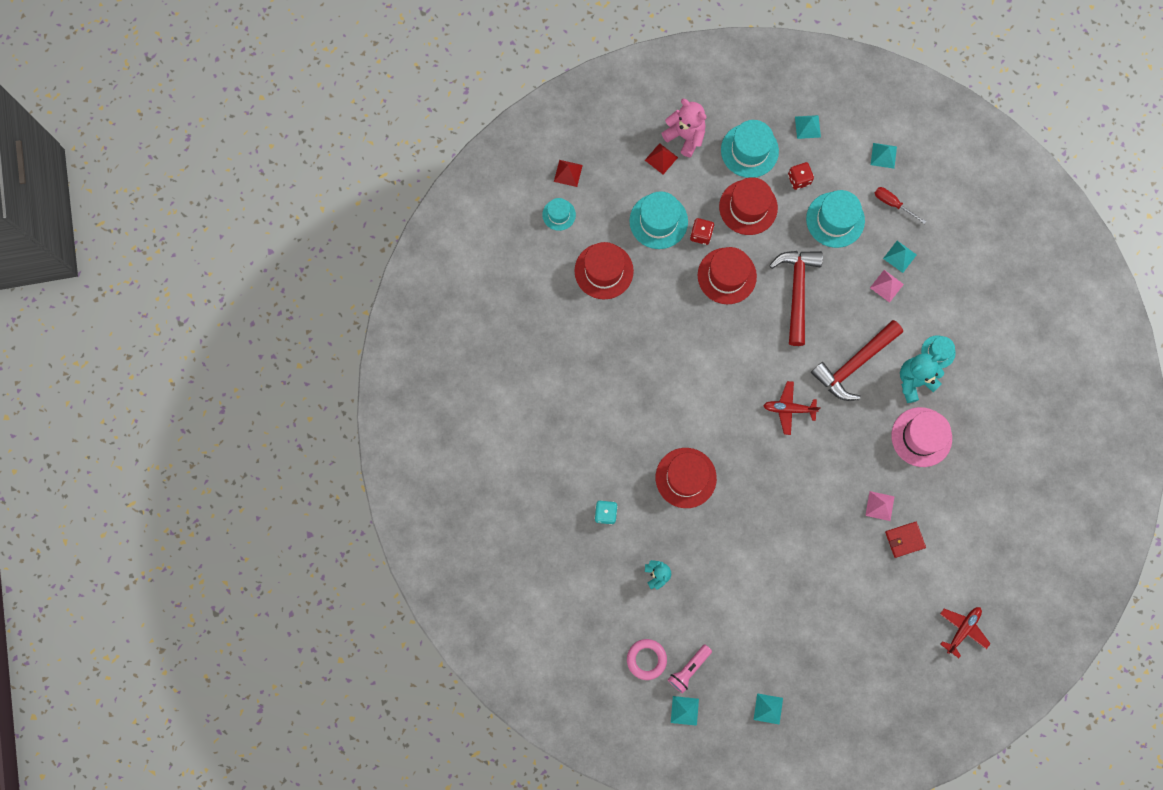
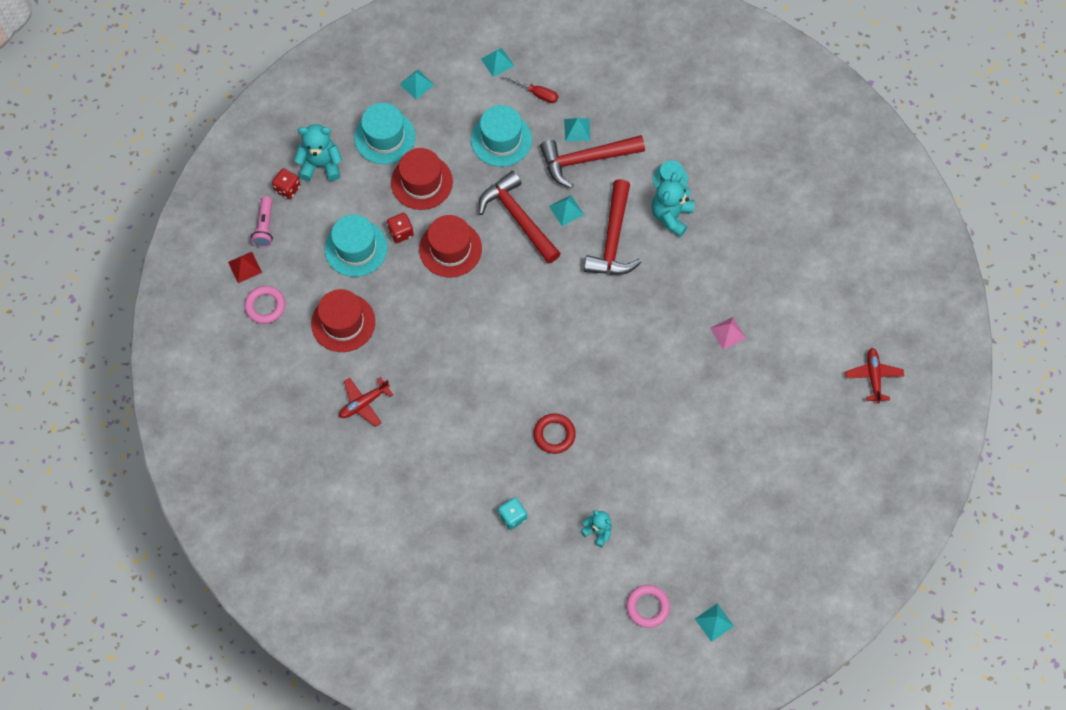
camera: 40 degrees left, 10 degrees down
(559, 214) = (265, 306): turquoise hat -> pink ring
(661, 158) = (315, 197): red pyramid -> none
(685, 136) = (321, 165): pink teddy bear -> turquoise teddy bear
(685, 478) = (554, 435): red hat -> red ring
(688, 669) = (688, 586): pink flashlight -> pink flashlight (265, 227)
(768, 708) = (779, 564): turquoise pyramid -> turquoise pyramid (566, 210)
(788, 409) = (591, 314): red plane -> red plane (364, 403)
(799, 179) = (445, 130): red dice -> red dice (287, 189)
(886, 286) = (586, 160): pink pyramid -> red hammer
(892, 204) = (536, 93): red screwdriver -> red screwdriver turned 150 degrees counterclockwise
(904, 539) = (769, 344): red wallet -> none
(921, 437) = (714, 254): pink hat -> none

